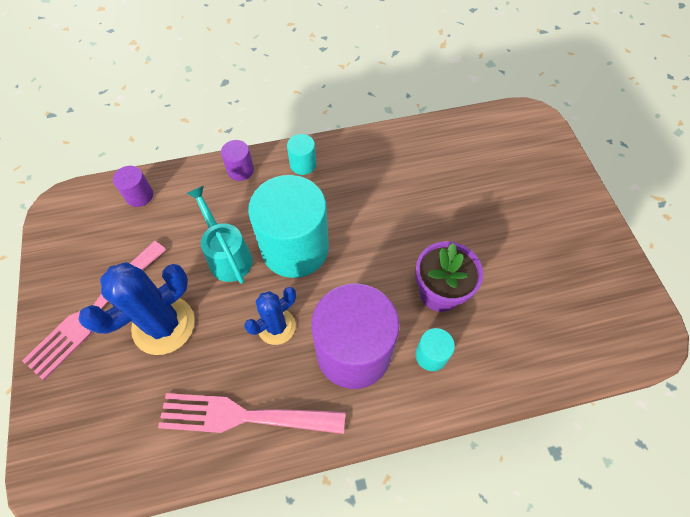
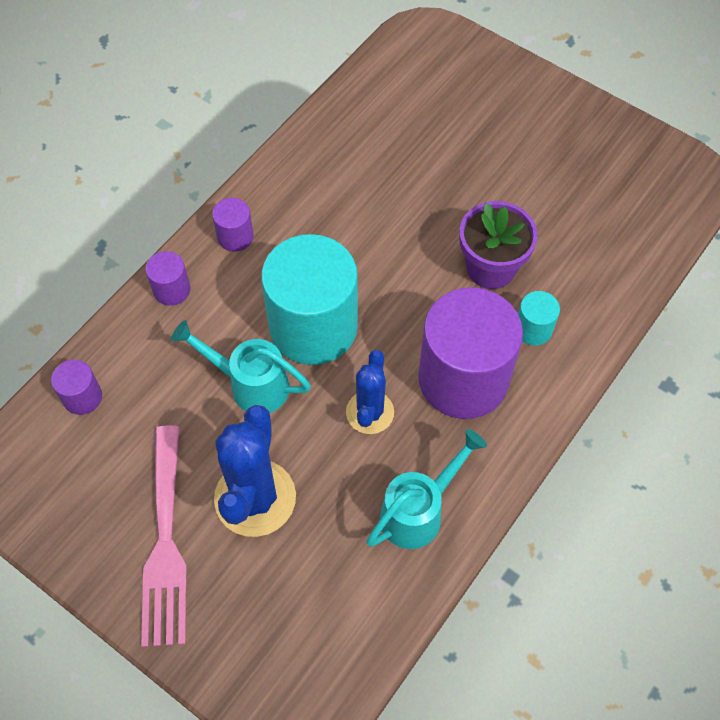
camera: 40 degrees left, 0 degrees up
(243, 416) = (418, 512): pink fork -> turquoise watering can
(303, 164) = (235, 236): turquoise cylinder -> purple cylinder

